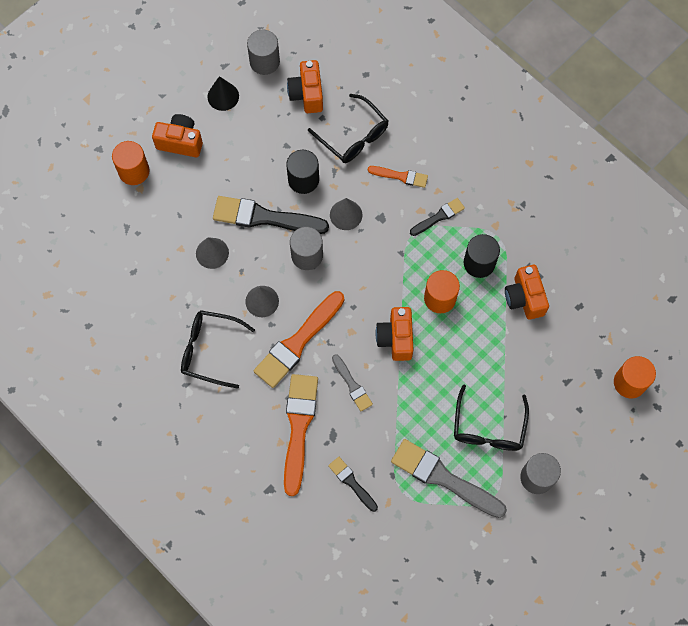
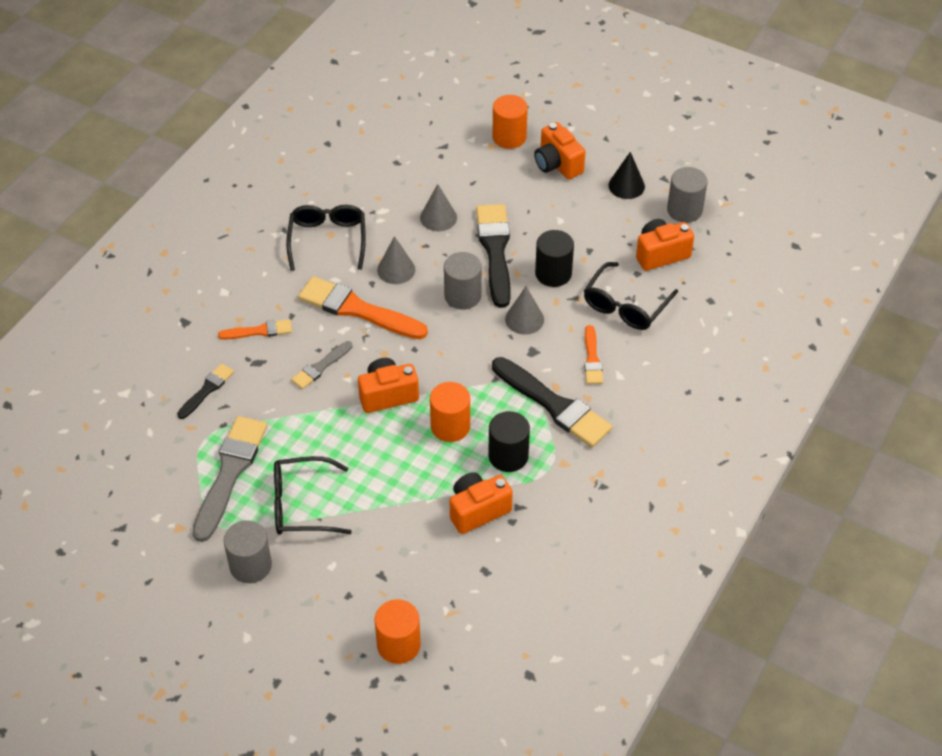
camera: 75 degrees right, 20 degrees down
(180, 142) = (557, 164): orange camera -> orange camera turned 150 degrees clockwise
(298, 427) = (259, 331): orange brush -> orange brush, size x0.53
(439, 217) = (554, 405): black brush -> black brush, size x1.89

